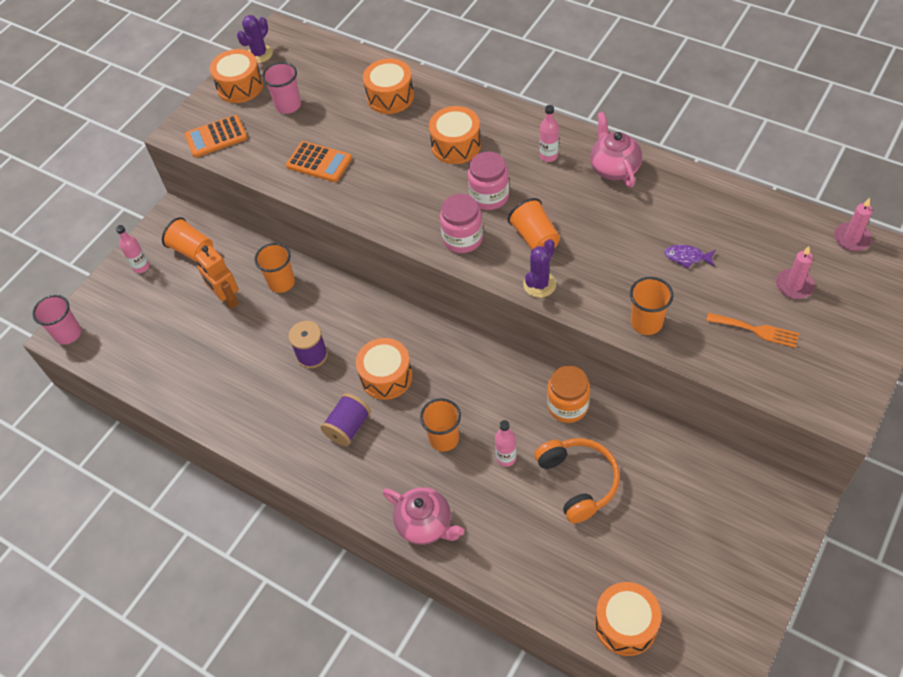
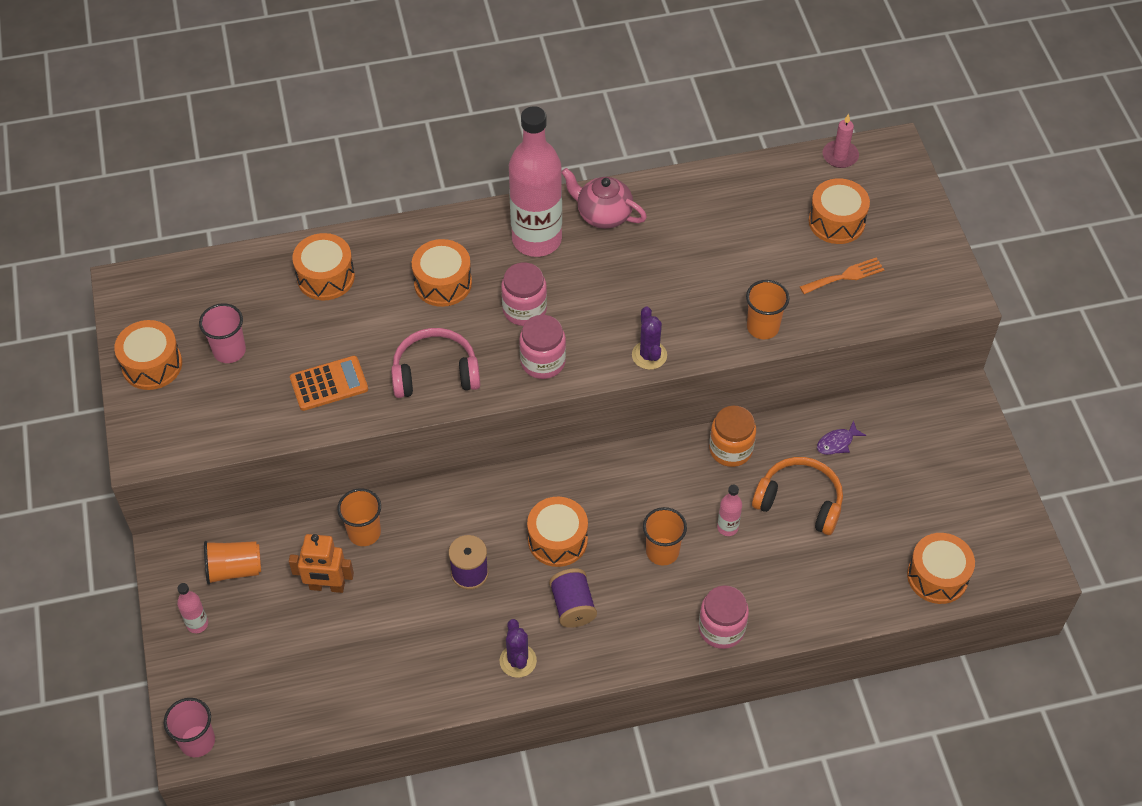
camera: 50 degrees left, 0 degrees up
(216, 137) = (189, 430): orange calculator -> none
(259, 54) = (132, 319): purple cactus -> purple cactus (518, 661)
(387, 199) = (435, 373): none -> pink headphones
(425, 524) = (721, 629): pink teapot -> pink jar
(535, 238) = (603, 319): orange cup -> none
(548, 156) = (536, 239): pink bottle -> pink bottle, size x2.46
(686, 257) = (738, 253): purple fish -> purple fish (837, 443)
(794, 285) = (836, 222): pink candle -> orange drum

